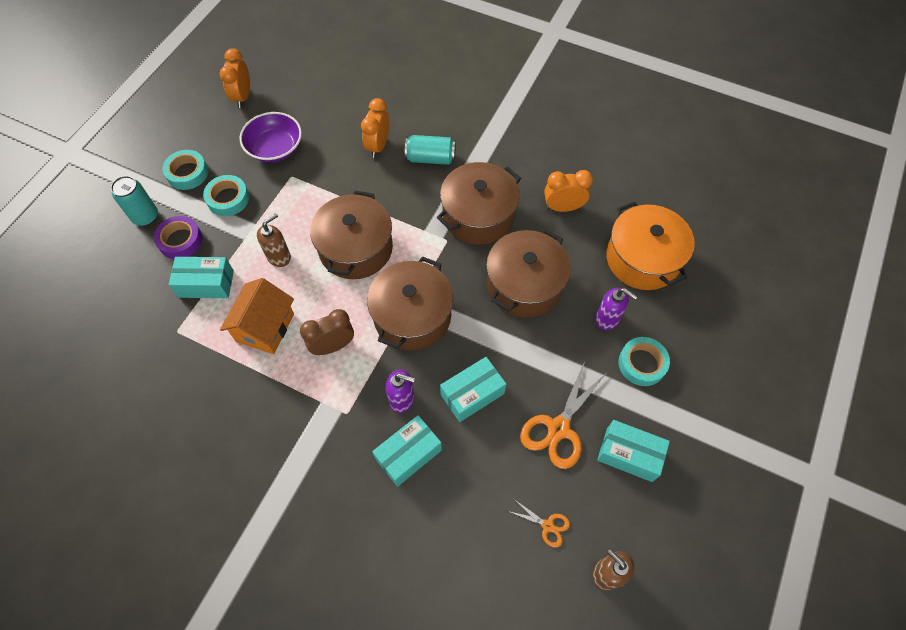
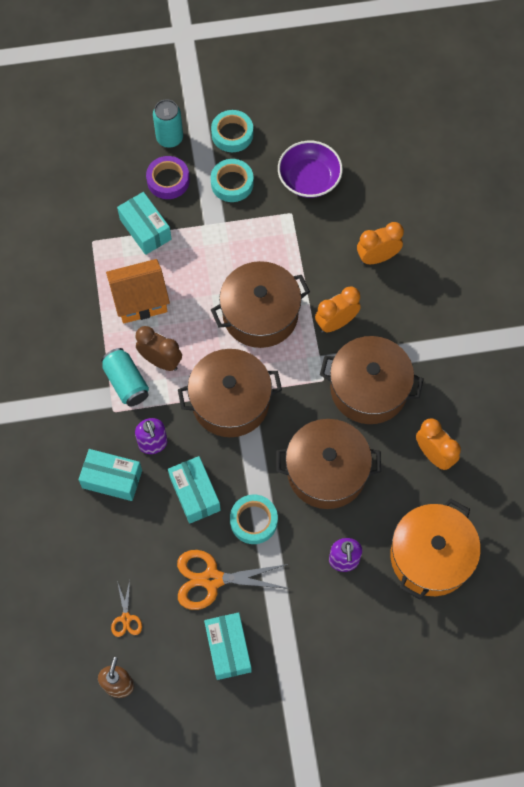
camera: 55 degrees right, 5 degrees up
(243, 97) = (341, 112): orange clock -> orange clock (336, 323)
(279, 256) = (208, 262): brown soap dispenser -> none
(430, 158) = (399, 309): turquoise can -> turquoise can (126, 382)
(472, 394) = (195, 493): turquoise box -> turquoise box turned 45 degrees clockwise
(642, 363) = (320, 614): turquoise tape -> turquoise tape (253, 521)

